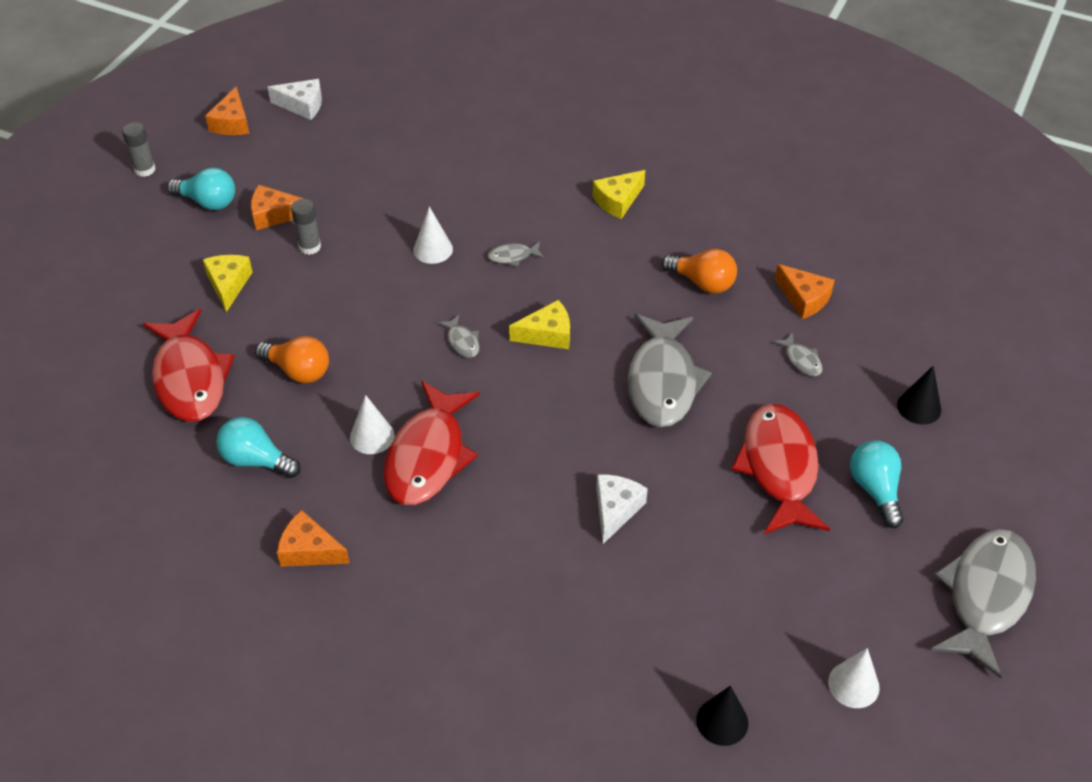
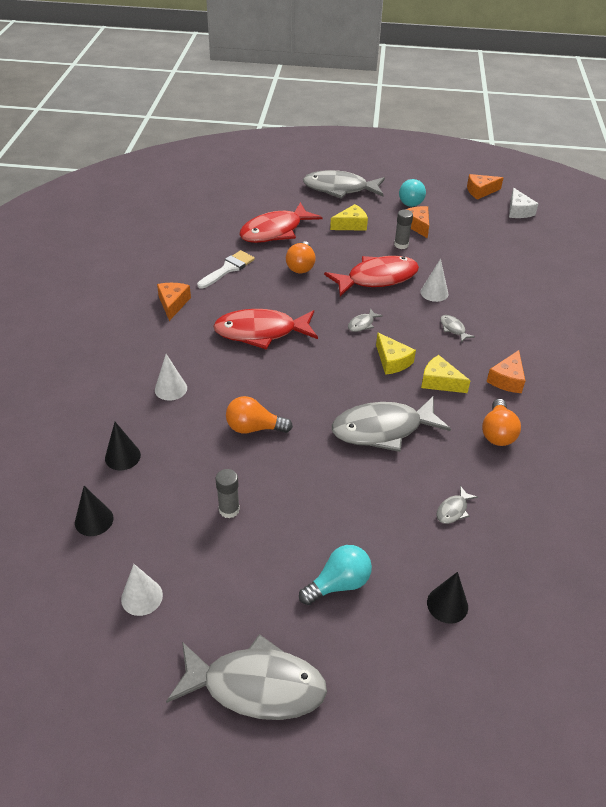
camera: 70 degrees right, 5 degrees down
(123, 269) = (340, 189): none -> grey fish
(145, 169) = (418, 174): grey glue stick -> grey glue stick (229, 509)
(256, 460) = (228, 269): turquoise light bulb -> white brush
(372, 436) = (265, 306): white cone -> white cone (171, 389)
(615, 510) = (254, 428): white cheese -> orange light bulb
(618, 201) = (548, 368): yellow cheese -> yellow cheese (440, 382)
(618, 671) = (122, 456): none -> black cone
(779, 468) = (332, 514): red fish -> red fish (377, 278)
(804, 298) = (524, 500): orange cheese -> orange cheese (507, 379)

